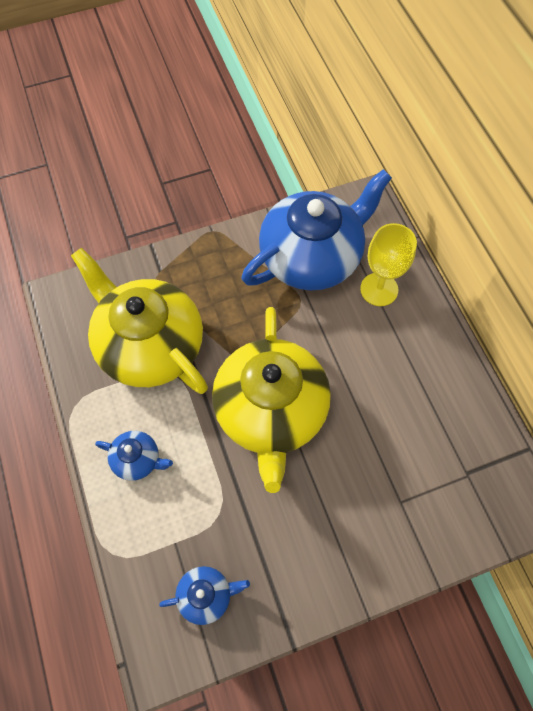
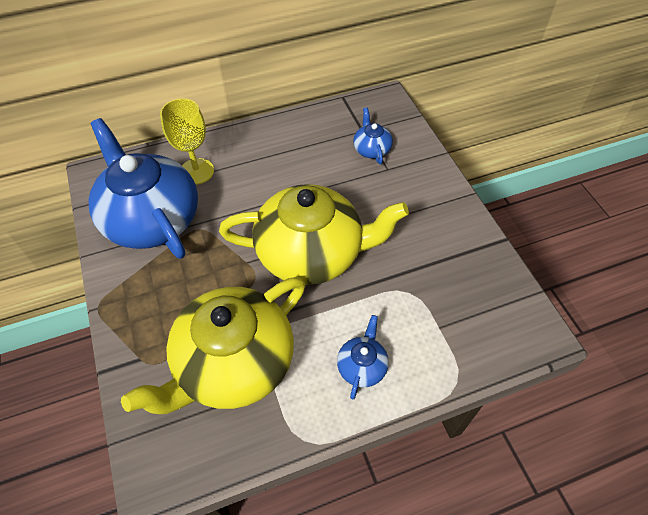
camera: 90 degrees left, 10 degrees down
(206, 595) = (480, 300): blue teapot -> blue teapot (371, 149)

